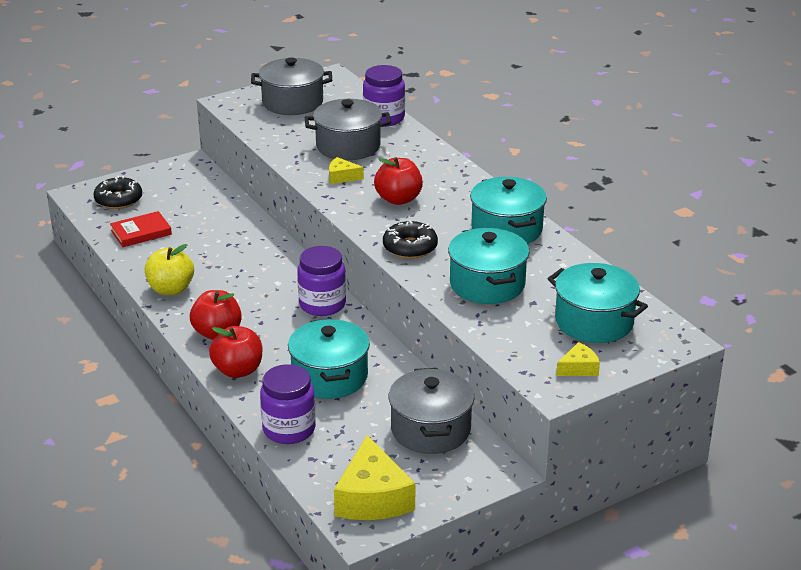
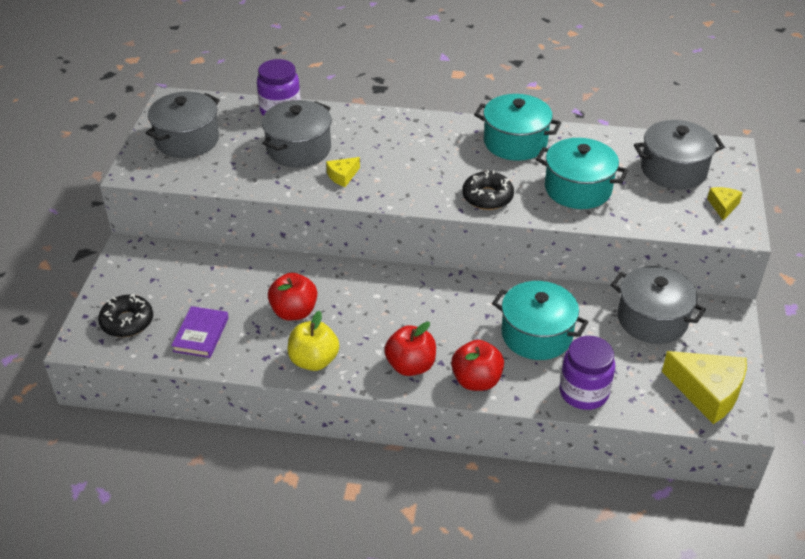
camera: 50 degrees left, 10 degrees up
(141, 232) = (201, 334): red book -> purple book
(322, 304) = (435, 288): purple jar -> none
(398, 199) = (412, 167): red apple -> red apple (294, 312)
(594, 322) = (673, 170): turquoise pot -> grey pot

